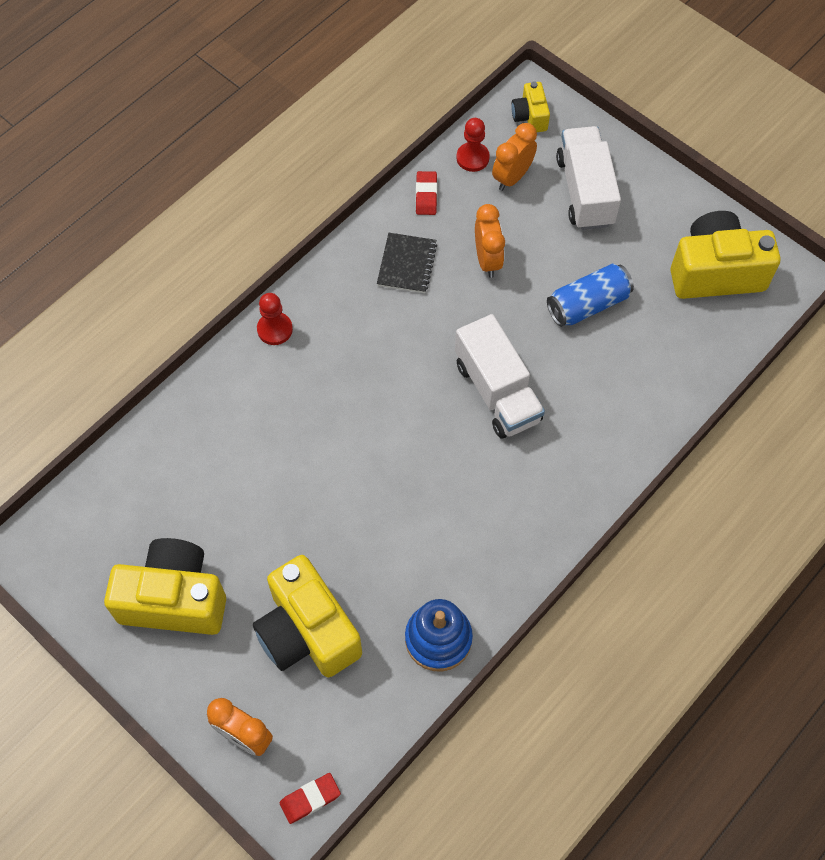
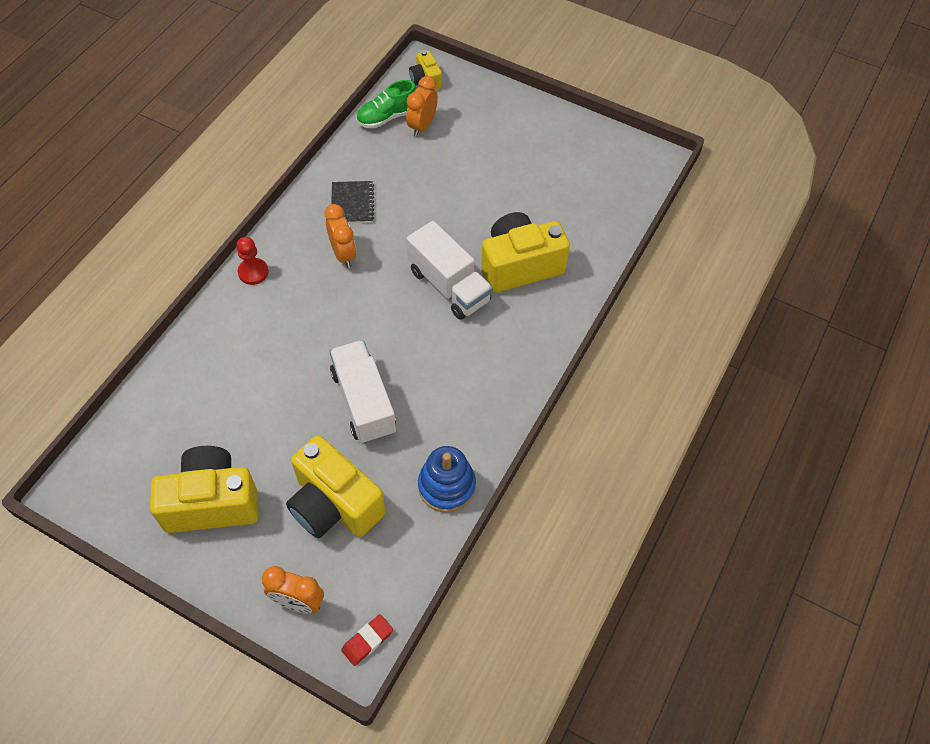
camera: 15 degrees left, 5 degrees down
(426, 195) = (356, 150): red eraser -> none
(472, 158) = (387, 117): red pawn -> green shoe
(487, 260) = (417, 189): orange clock -> orange clock (343, 254)
(585, 191) = (482, 126): white truck -> white truck (364, 402)
(588, 305) = (505, 208): blue can -> none
(715, 272) = (599, 167): yellow camera -> yellow camera (519, 266)

